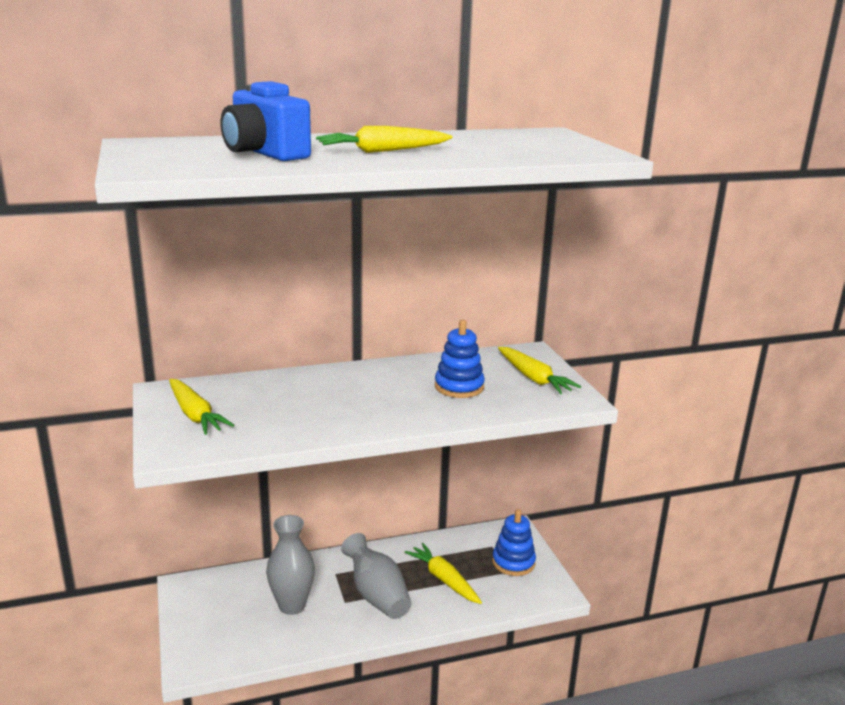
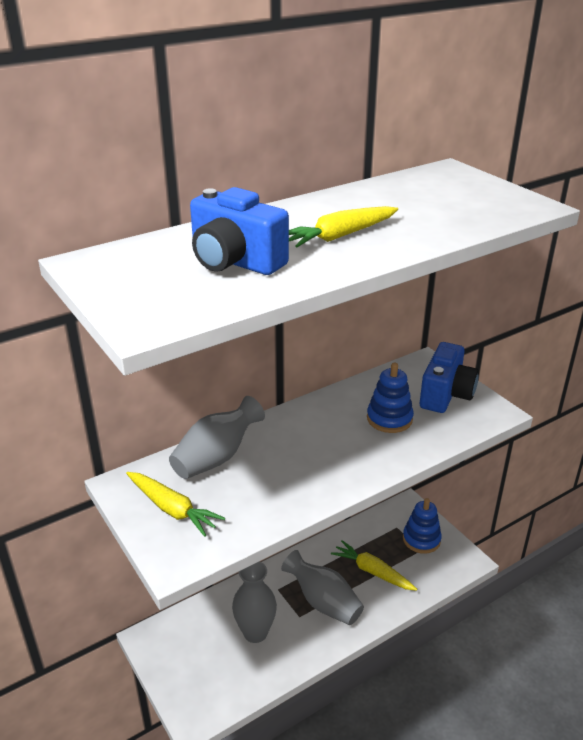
camera: 15 degrees left, 10 degrees up
(265, 387) = (216, 457): none -> grey vase
(534, 378) = (446, 394): yellow carrot -> blue camera

